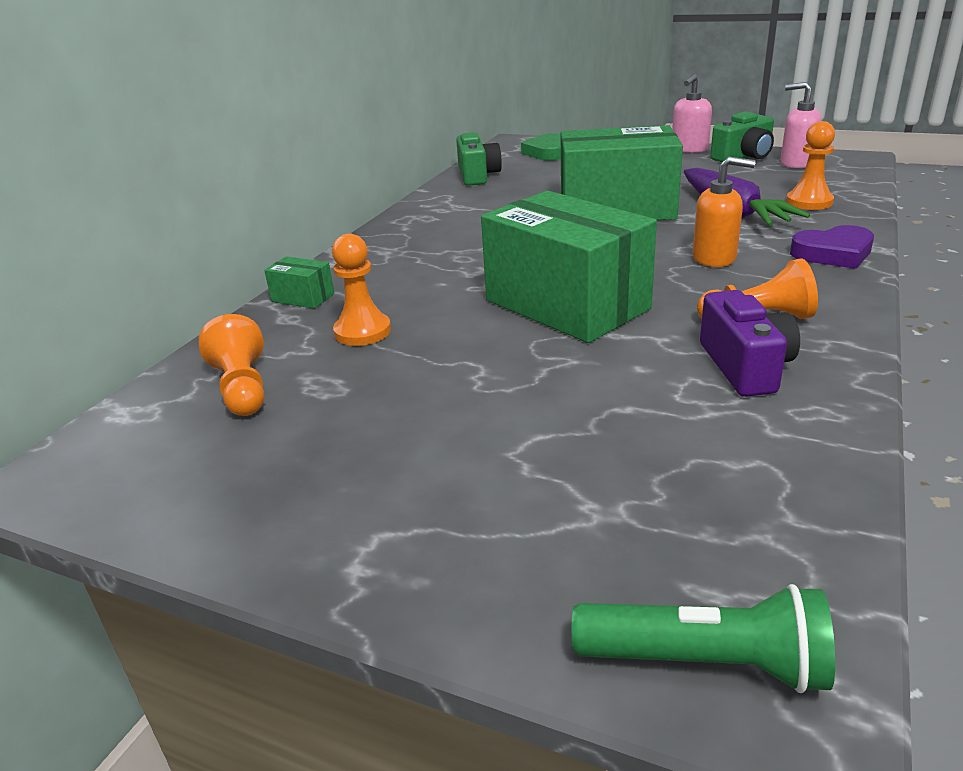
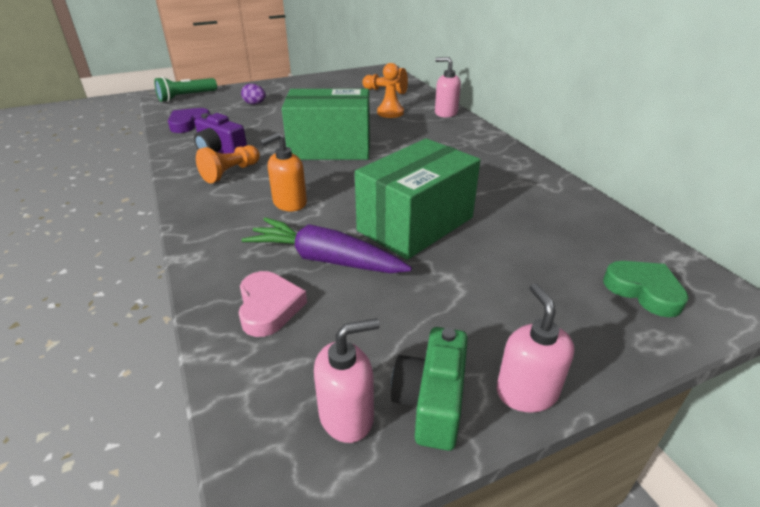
camera: 130 degrees right, 5 degrees up
(303, 298) = (445, 113): green box -> pink soap dispenser
(477, 176) = (597, 220): green camera -> none
(541, 489) = (254, 104): none -> purple egg
(809, 202) = (269, 307): orange pawn -> pink heart
(833, 253) = (212, 238): purple heart -> purple heart (188, 124)

